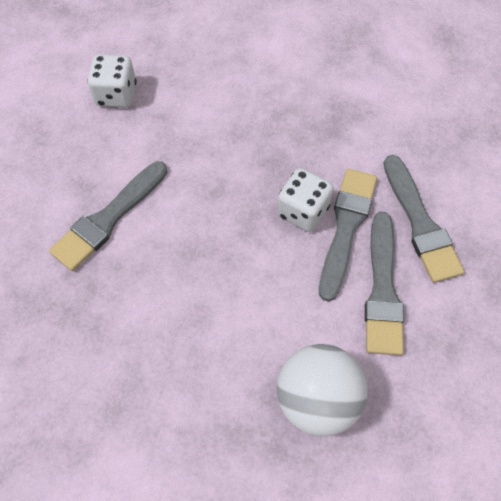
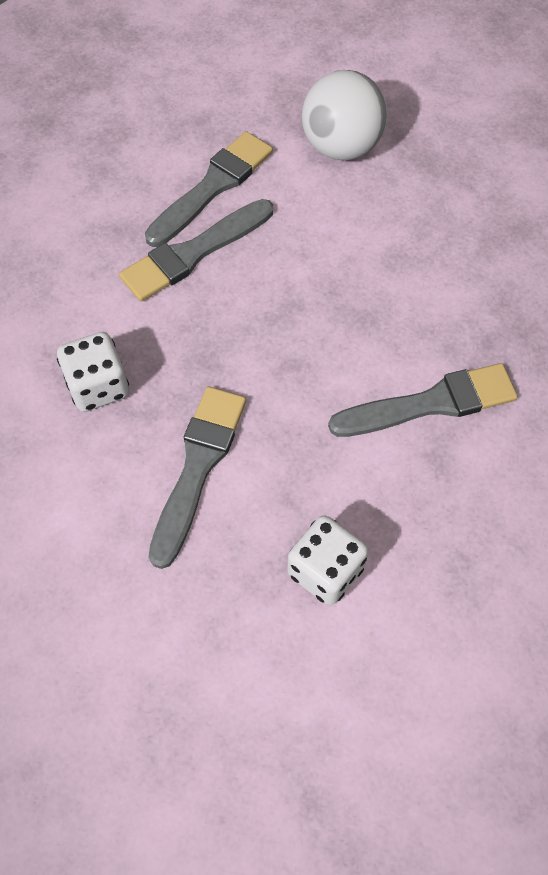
camera: 145 degrees left, 0 degrees up
(303, 211) = (221, 291): white dice -> white dice (98, 386)
(420, 224) = (122, 216): grey brush -> grey brush (198, 467)

